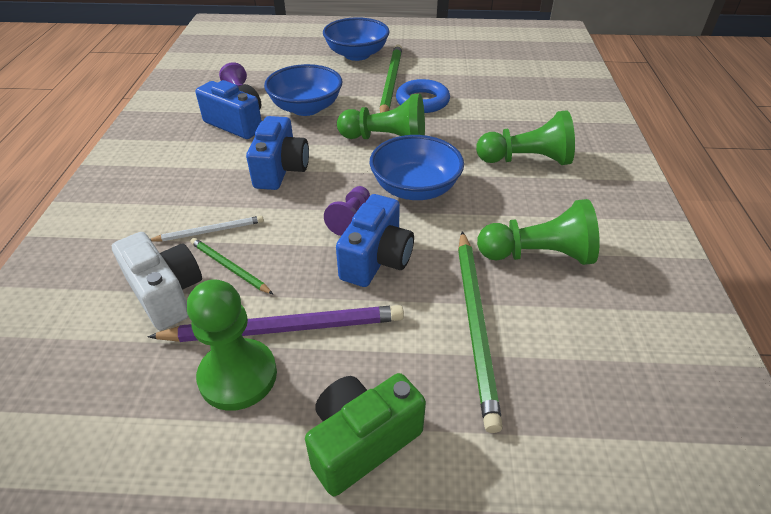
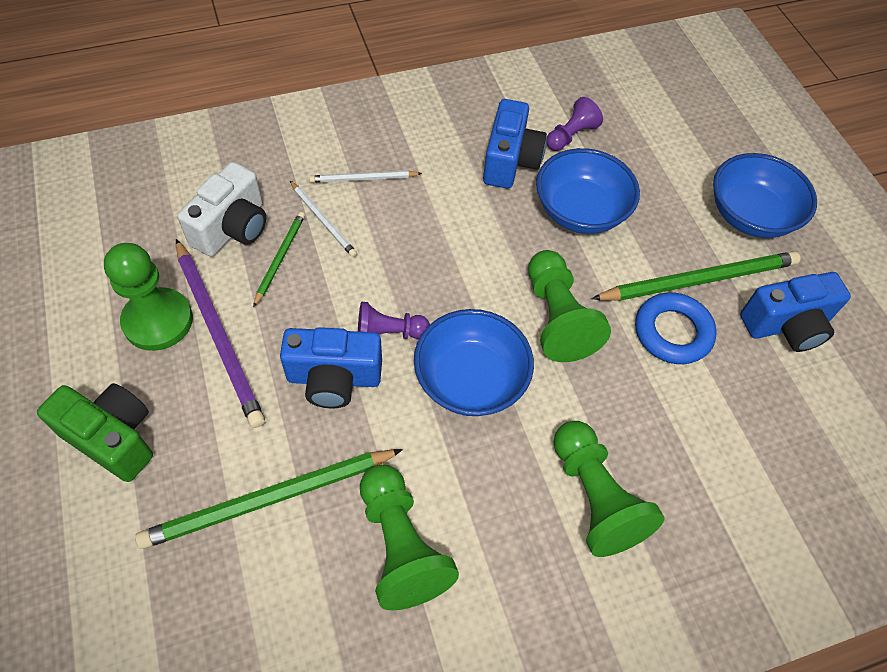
camera: 65 degrees right, 15 degrees up
(185, 198) = (363, 179): none -> white pencil
(281, 170) = (445, 237): blue camera -> blue camera (786, 325)

